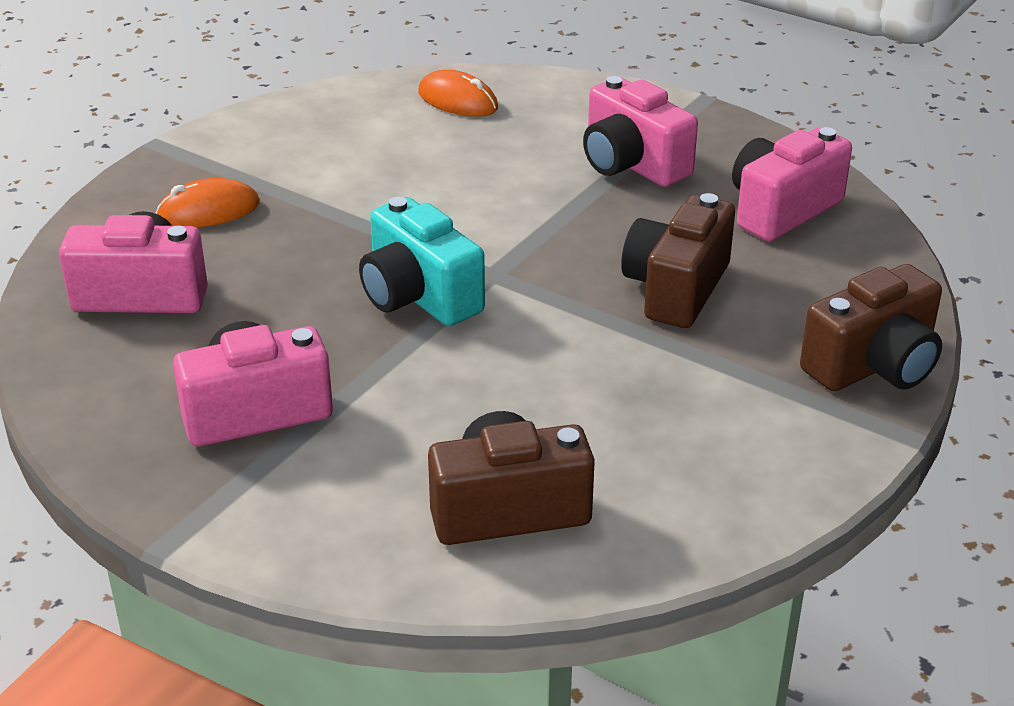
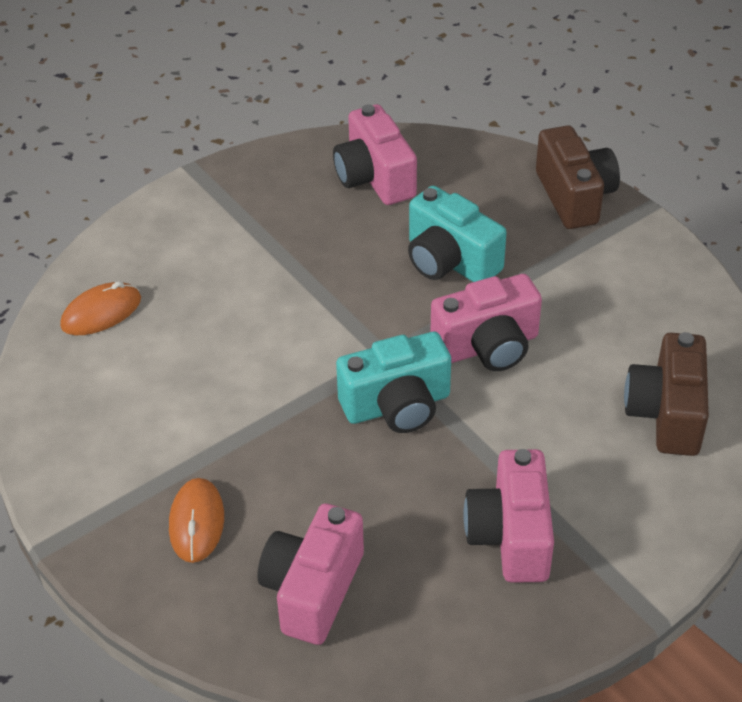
camera: 70 degrees left, 10 degrees up
(632, 164) = (269, 235): pink camera -> pink camera (488, 346)
(676, 289) = (449, 261): brown camera -> turquoise camera

